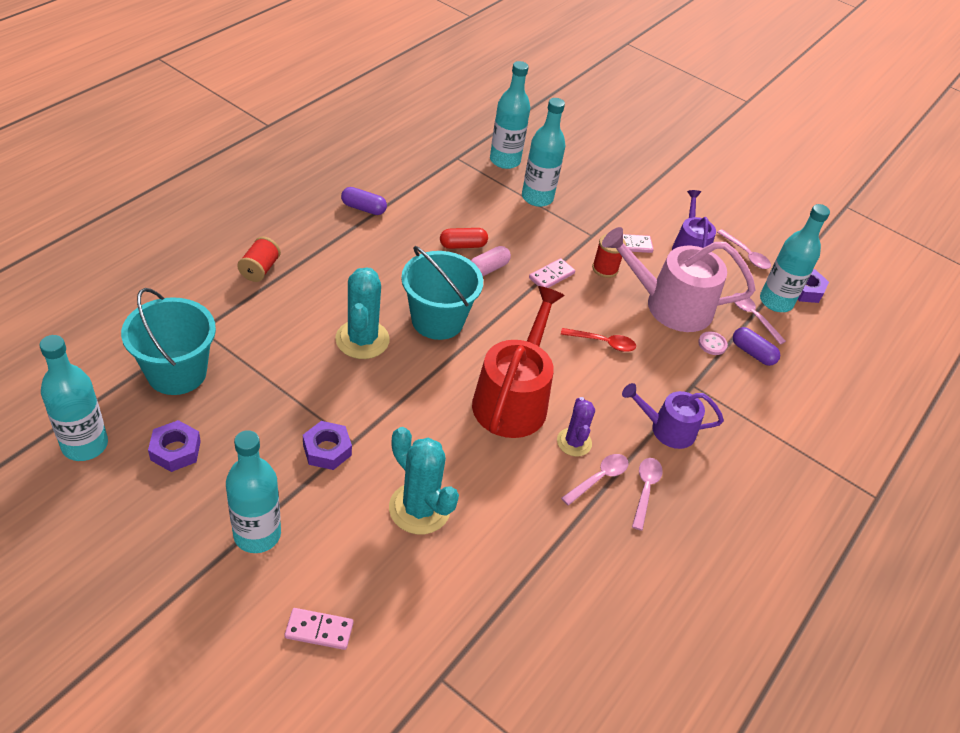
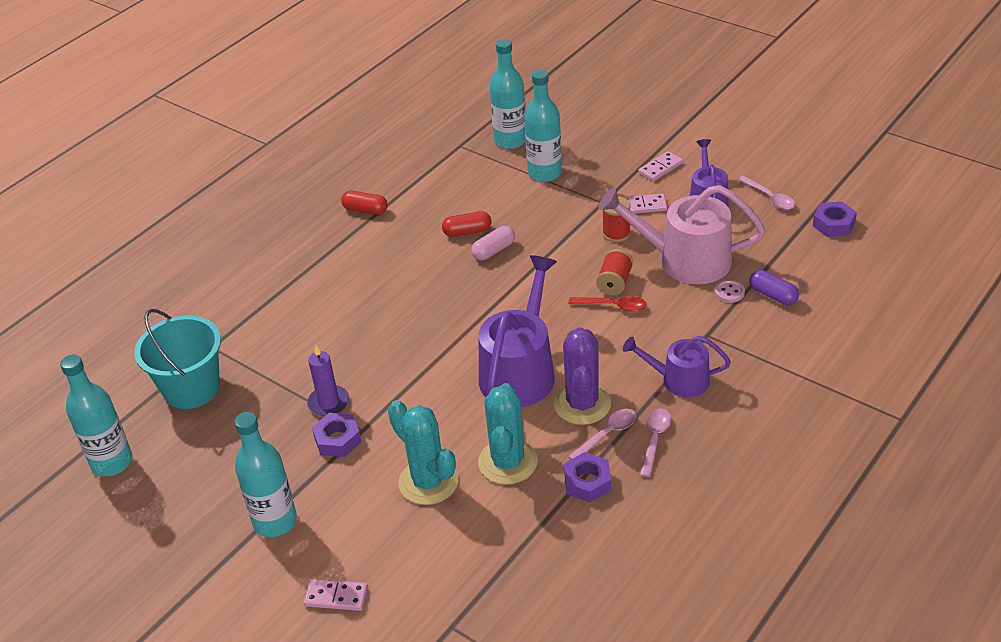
camera: 10 degrees right, 5 degrees down
(175, 450) = (195, 457): purple nut -> purple nut (587, 482)
(260, 269) = (265, 283): red spool -> red spool (614, 282)
(319, 407) = (329, 403): none -> purple candle
(362, 339) = (368, 335): turquoise cactus -> turquoise cactus (508, 462)
(363, 208) = (365, 210): purple capsule -> red capsule
(437, 320) = (443, 307): turquoise bucket -> none
(513, 399) = (520, 371): red watering can -> purple watering can
(551, 276) = (559, 248): pink domino -> pink domino (660, 168)
(574, 442) = (582, 404): purple cactus -> purple cactus, size x1.60
(753, 317) = (775, 259): pink spoon -> none
(776, 302) = (800, 241): turquoise bottle -> none

